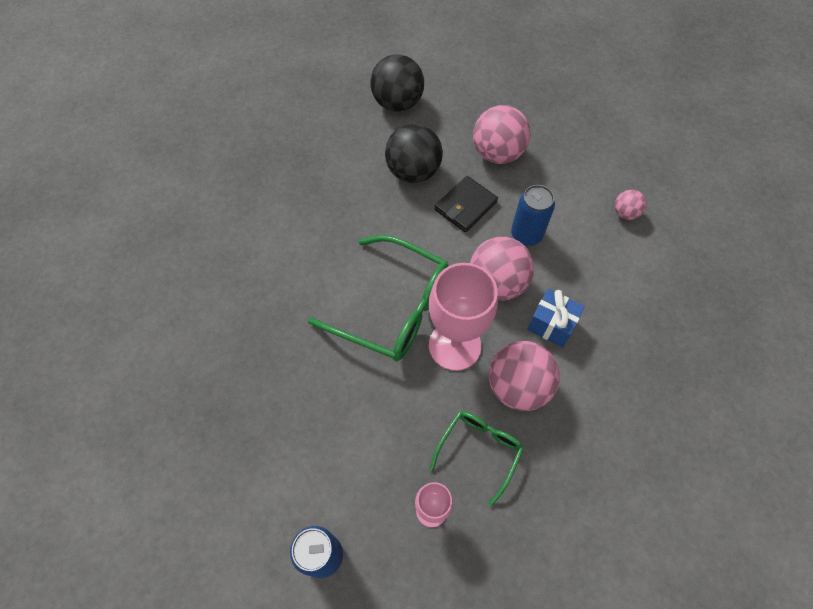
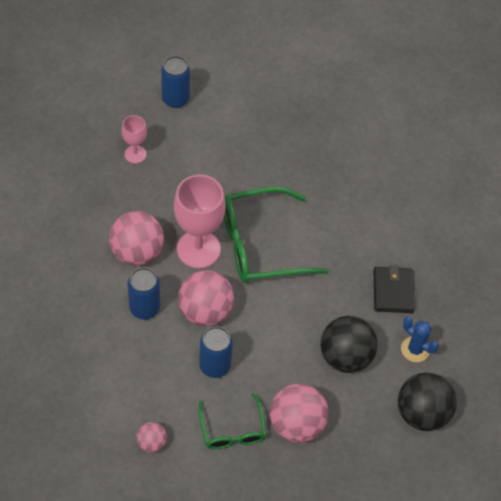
camera: 135 degrees right, 5 degrees down
(355, 142) = (415, 349): none -> blue cactus
(465, 206) = (279, 356): black wallet -> black wallet (393, 291)
(479, 451) = (132, 200): green glasses -> green glasses (232, 430)
(551, 325) = (144, 308): blue gift -> blue can

